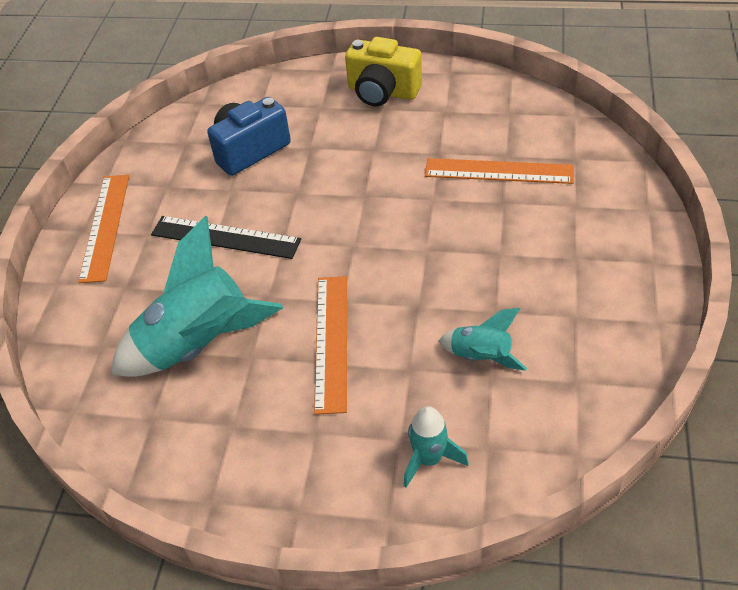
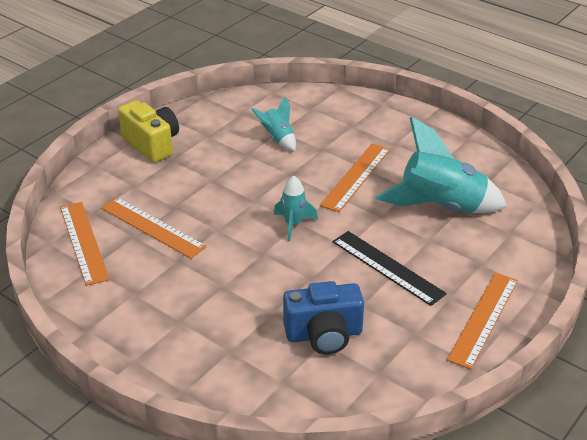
camera: 155 degrees left, 10 degrees down
(382, 92) = (163, 338): yellow camera -> yellow camera (152, 144)
(429, 459) = (343, 114): turquoise rocket -> turquoise rocket (293, 224)
(544, 129) = (84, 242): none -> orange ruler

